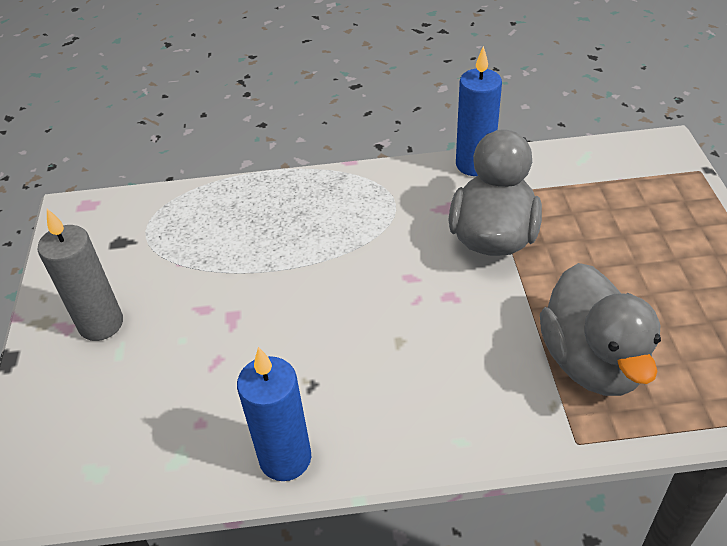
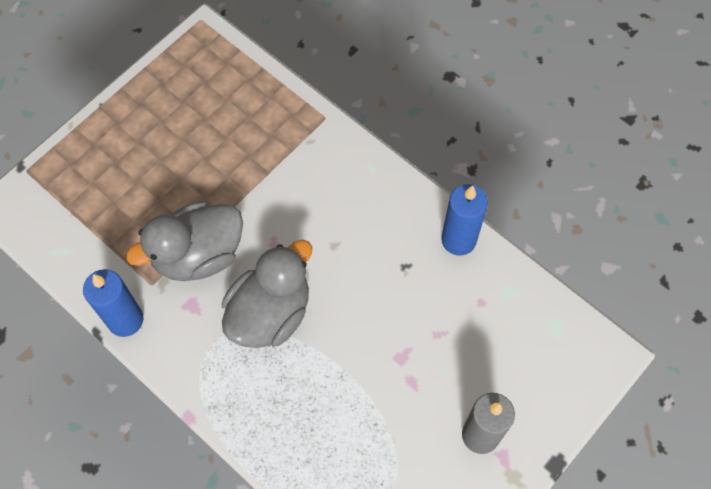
camera: 135 degrees left, 20 degrees up
(592, 361) = (263, 140): grey duck -> grey duck (270, 313)

